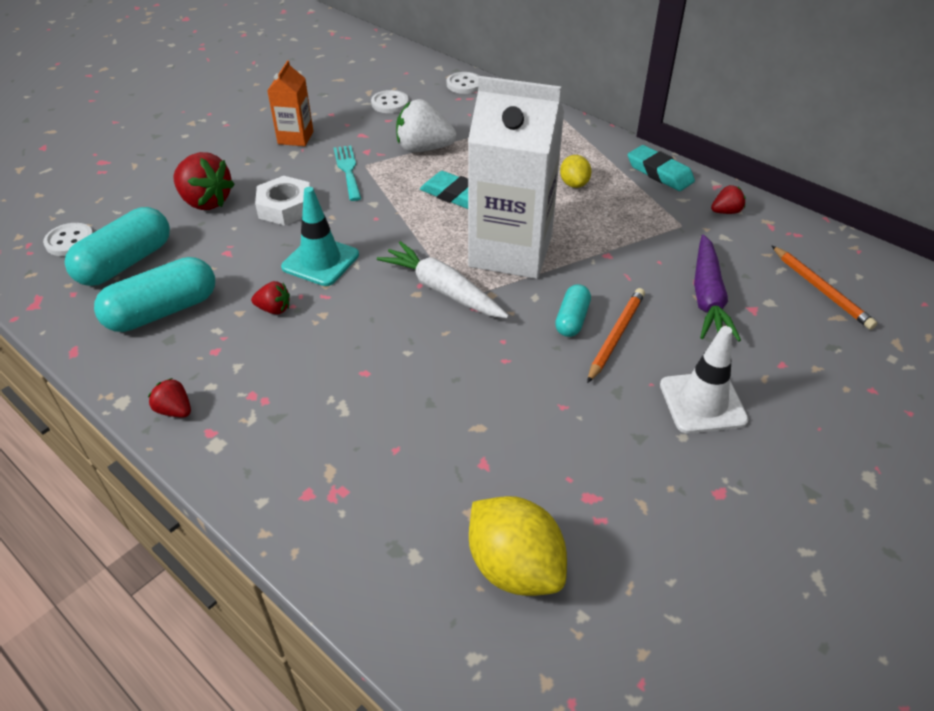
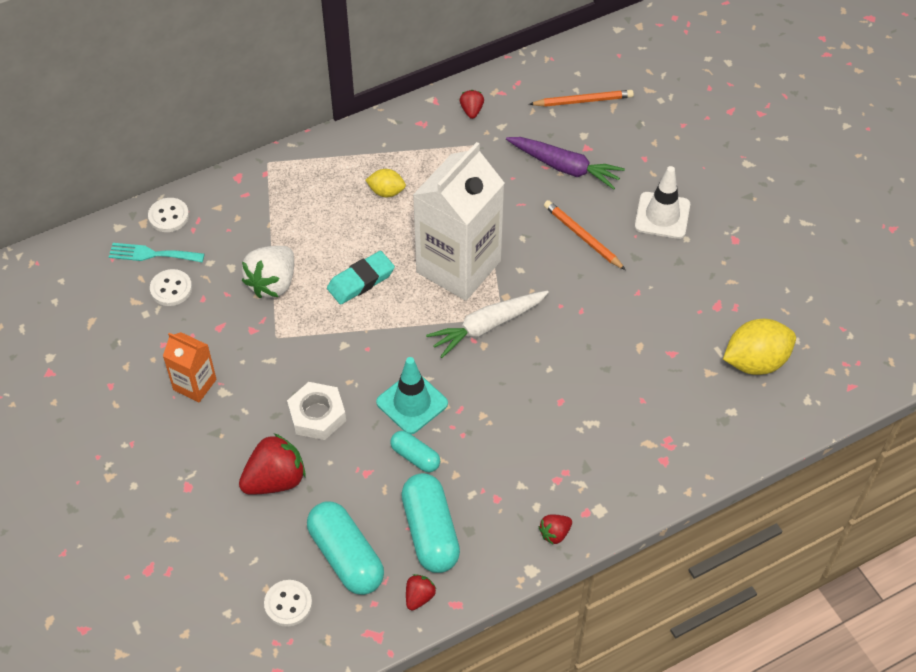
camera: 70 degrees left, 10 degrees up
(274, 309) = (462, 448): red strawberry -> red strawberry (419, 597)
(348, 170) = (279, 352): turquoise fork -> turquoise fork (152, 254)
(572, 319) = (555, 256): turquoise capsule -> turquoise capsule (415, 457)
(659, 173) = (399, 128): turquoise eraser -> none

